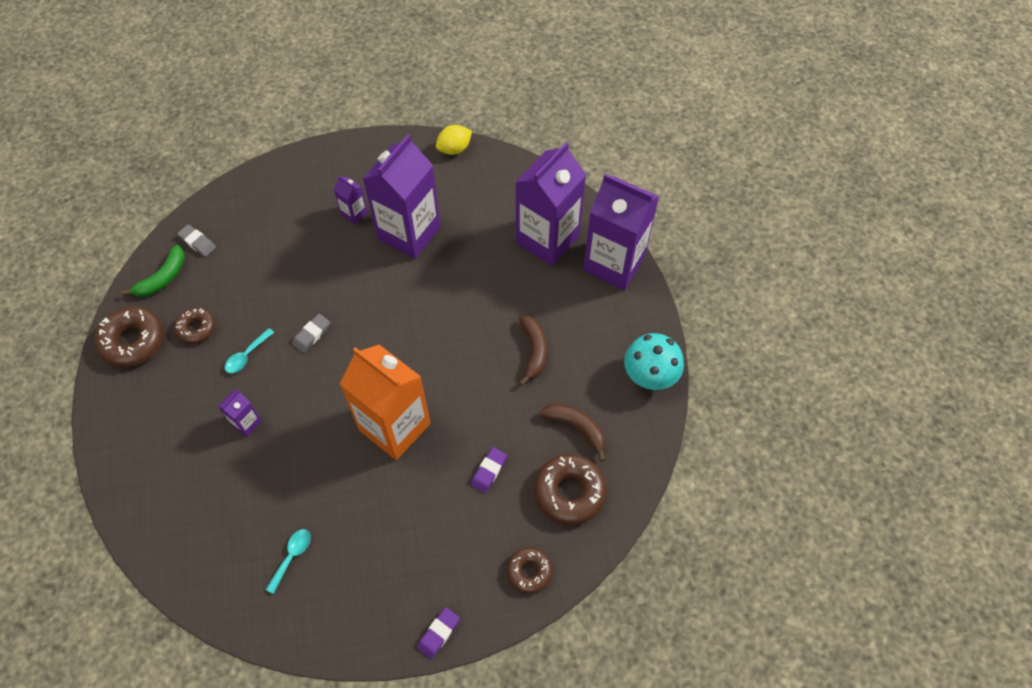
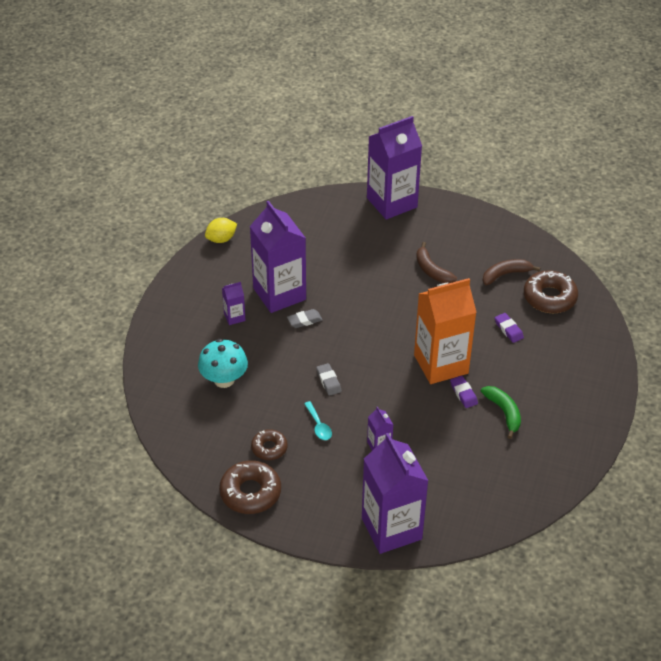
camera: 60 degrees left, 15 degrees down
(163, 278) = (201, 454): green banana -> green banana (504, 412)
(197, 242) = (183, 420): grey eraser -> grey eraser (304, 320)
(292, 556) = (507, 456): turquoise spoon -> none
(438, 633) = (609, 400): purple eraser -> purple eraser (463, 393)
(454, 149) = (221, 239): yellow lemon -> yellow lemon turned 60 degrees clockwise
(529, 571) = (593, 339): brown donut -> none
(533, 351) = (432, 270): brown banana -> brown banana turned 150 degrees counterclockwise
(547, 239) = (345, 225): purple carton -> purple carton (391, 528)
(650, 375) = (491, 224): turquoise mushroom -> turquoise mushroom (224, 379)

